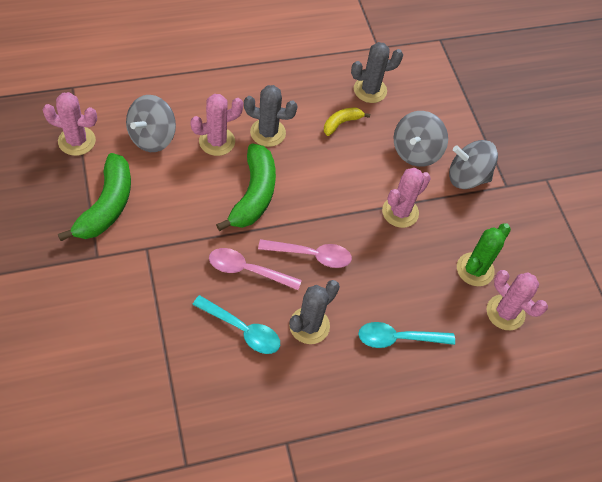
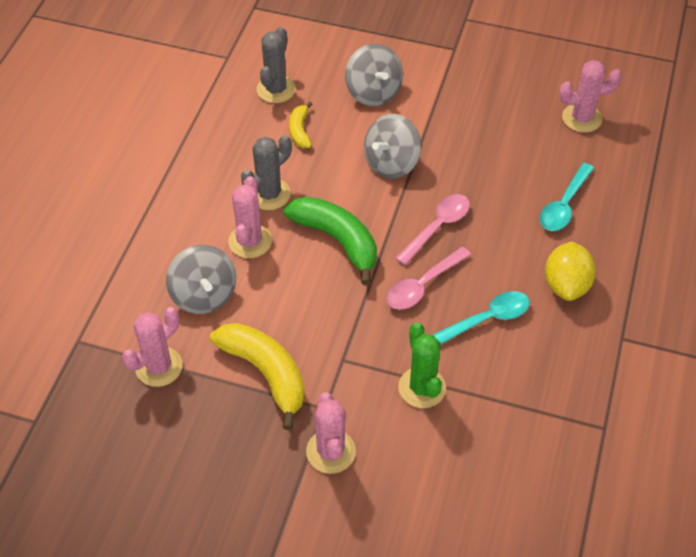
camera: 50 degrees left, 5 degrees down
(107, 205) = (265, 373): green banana -> yellow banana
(309, 325) = (512, 265): grey cactus -> none
(314, 375) = (566, 285): none -> yellow lemon
(400, 212) = (433, 137): pink cactus -> pink cactus (331, 451)
(467, 177) = (427, 71): grey spinning top -> grey spinning top (391, 163)
(475, 269) = (527, 116): green cactus -> green cactus (422, 388)

